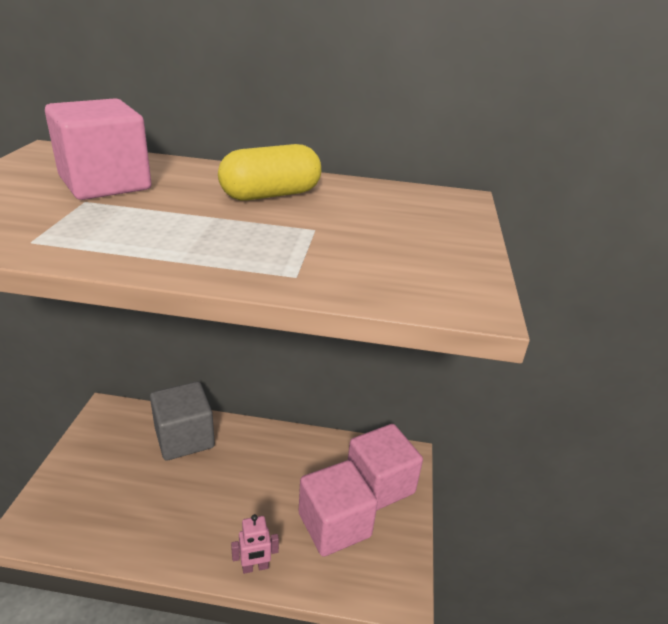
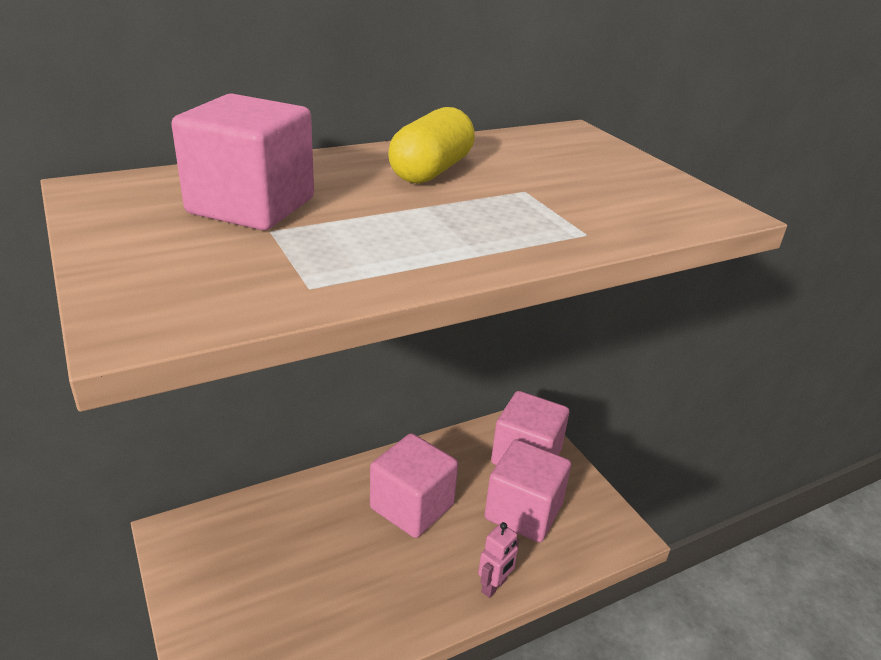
camera: 35 degrees left, 0 degrees up
(184, 438) = (299, 513): grey cube -> none
(258, 474) = (412, 506): none -> pink cube

